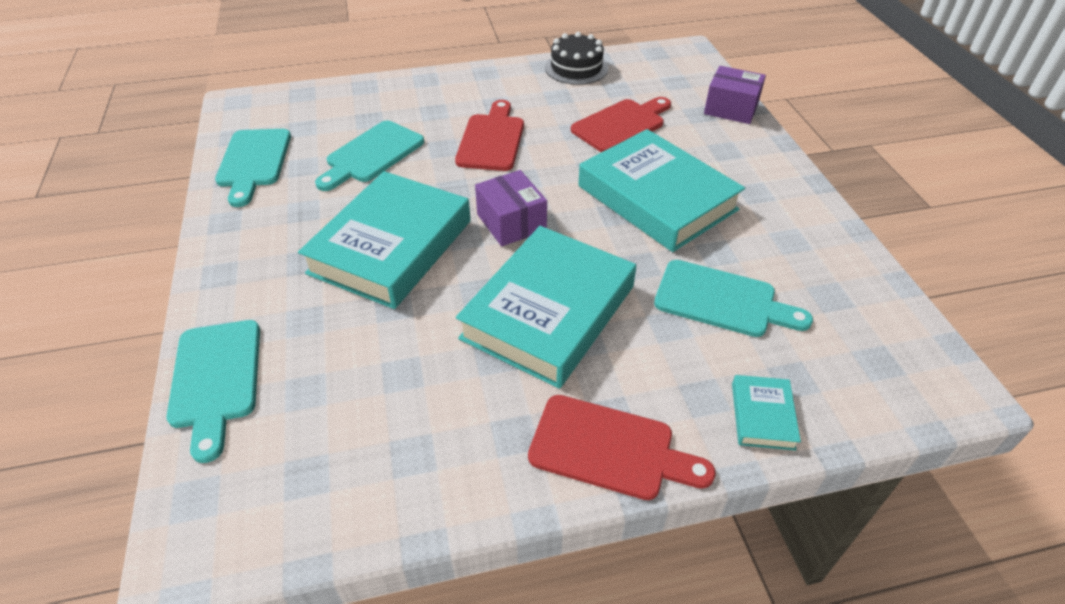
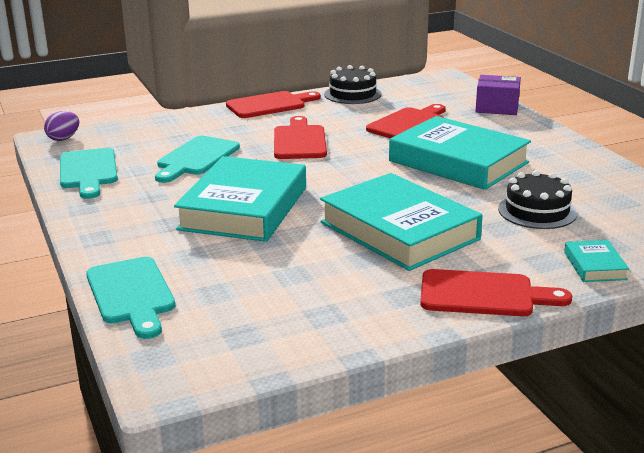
camera: 10 degrees left, 20 degrees down
(250, 106) = (63, 138): none -> purple egg
(481, 76) = (270, 105): none -> red cutting board
(511, 222) = (342, 186): purple box -> none
(549, 312) = (399, 231): turquoise book -> turquoise book turned 60 degrees counterclockwise
(722, 300) = (537, 211): turquoise cutting board -> black cake

